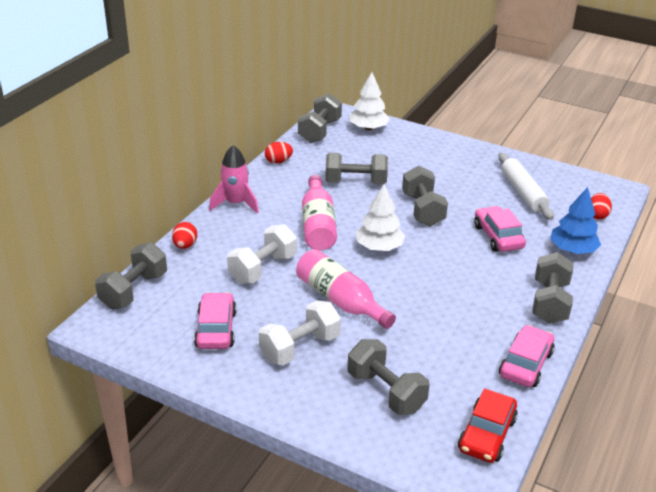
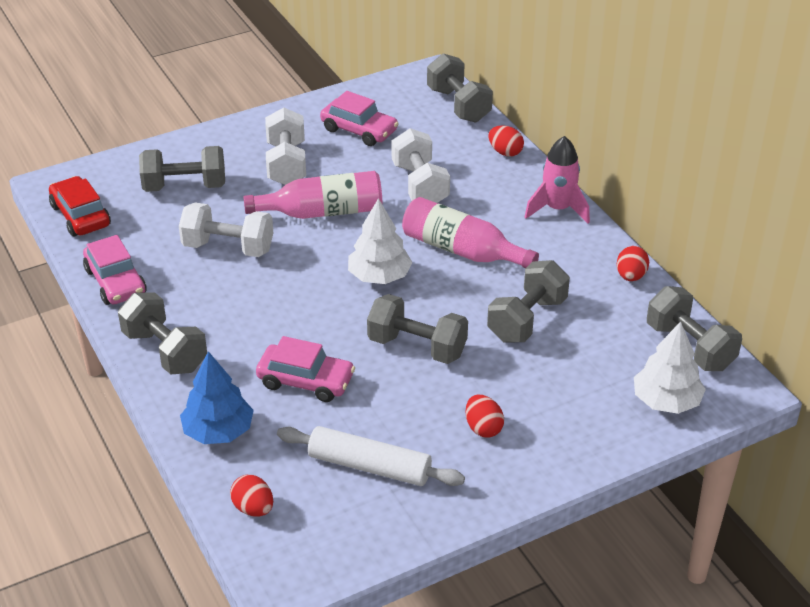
camera: 125 degrees right, 5 degrees up
(428, 327) = (228, 248): none -> white dumbbell
(453, 170) = (483, 428): none -> red egg

